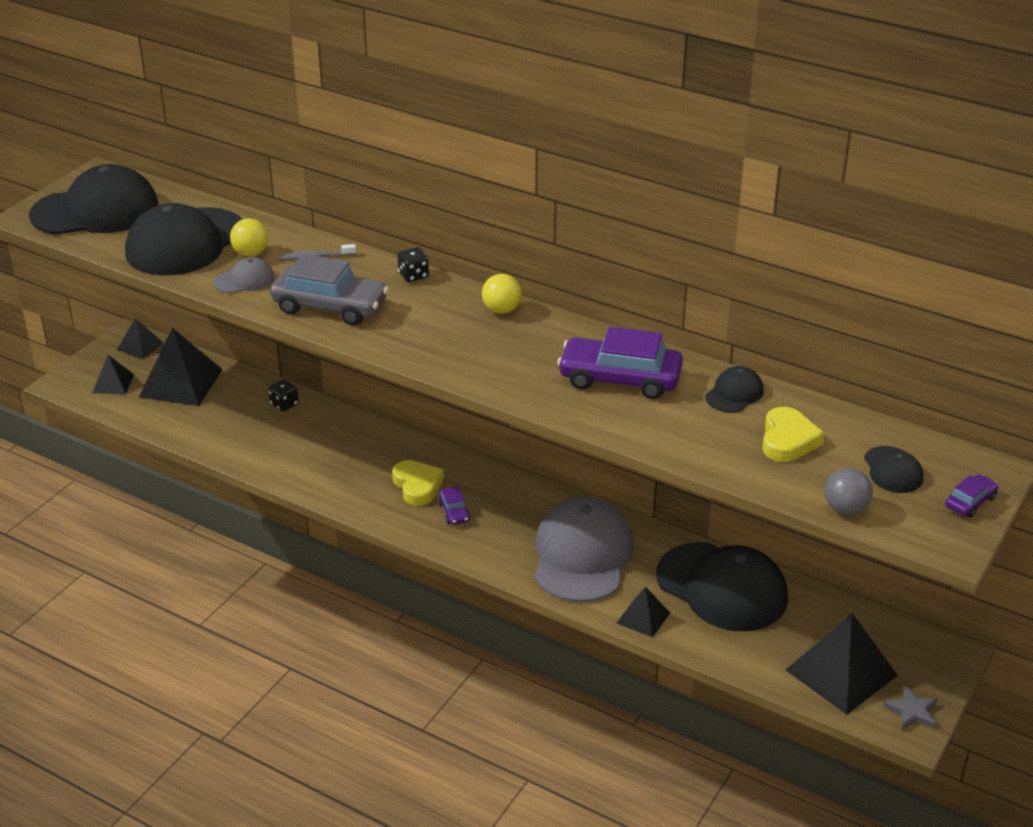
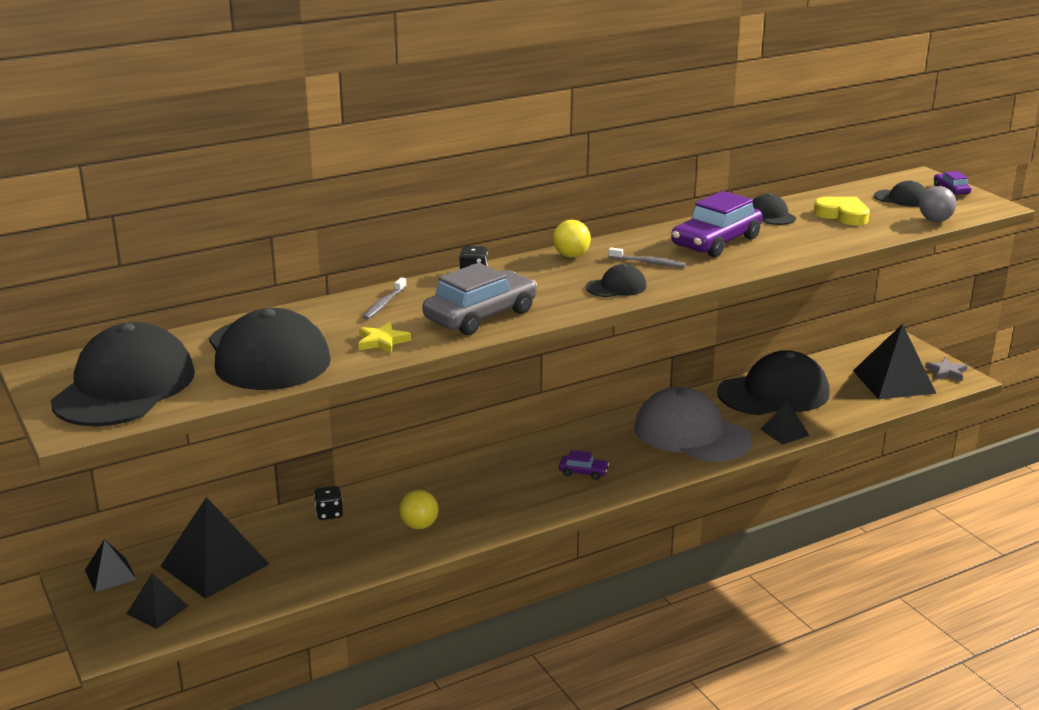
camera: 60 degrees left, 10 degrees down
(244, 280) = (382, 341): grey cap -> yellow star
(251, 253) = (336, 329): yellow ball -> yellow ball (419, 525)
(417, 486) = (530, 479): yellow heart -> none
(451, 354) = (616, 287): none -> black cap
(526, 355) = (648, 262): none -> grey toothbrush

